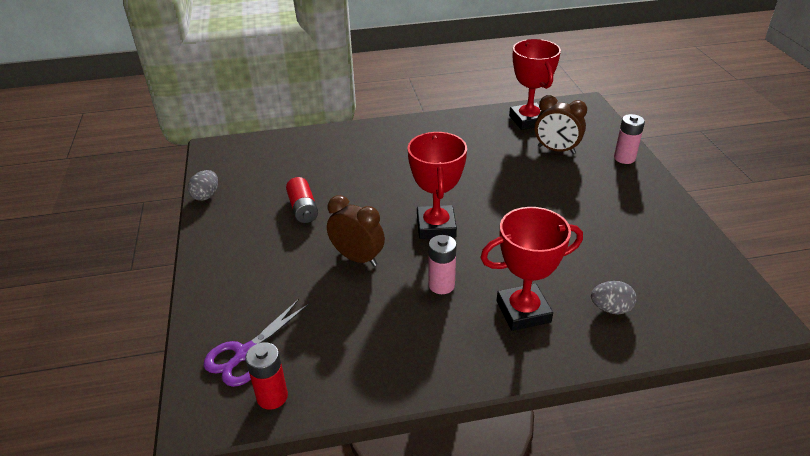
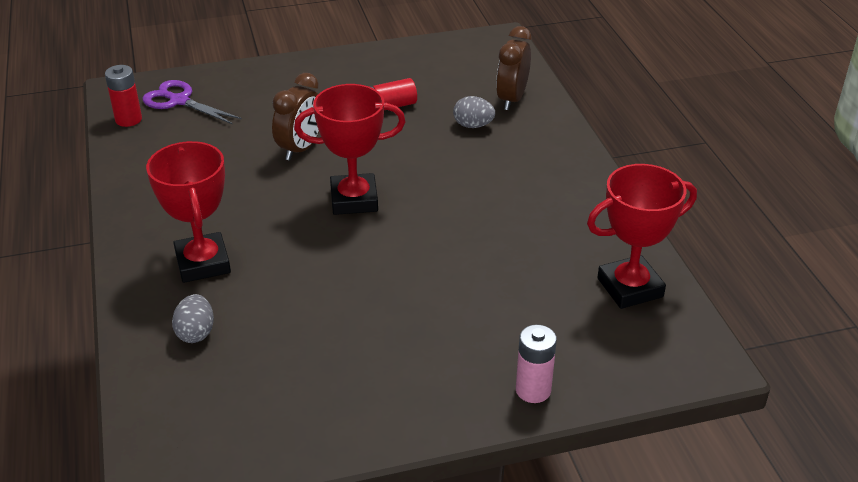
camera: 85 degrees right, 0 degrees up
(206, 195) = (408, 47): grey egg -> grey egg (473, 125)
(441, 285) = (252, 205): pink battery -> none
(556, 150) = (544, 313): brown clock -> brown clock (512, 99)

